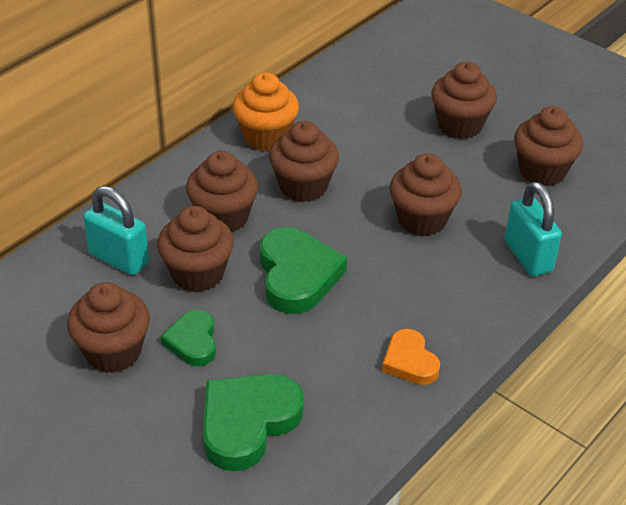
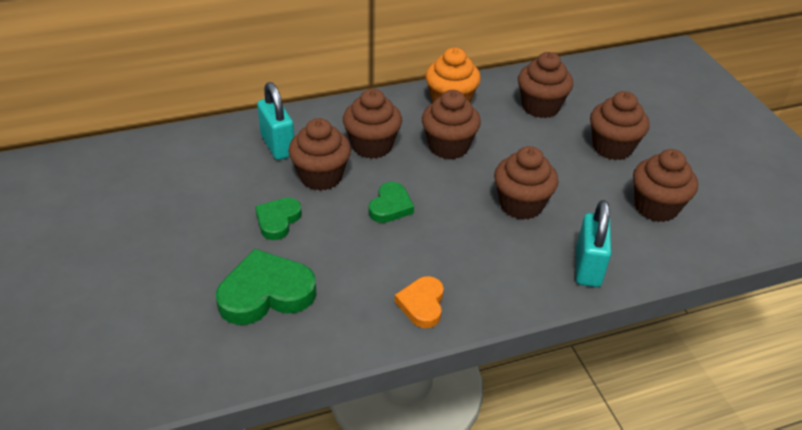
camera: 30 degrees right, 0 degrees up
(113, 352) = (220, 204): brown cupcake -> brown cupcake (540, 107)
(297, 275) = (390, 206): green heart -> green heart, size x0.59

